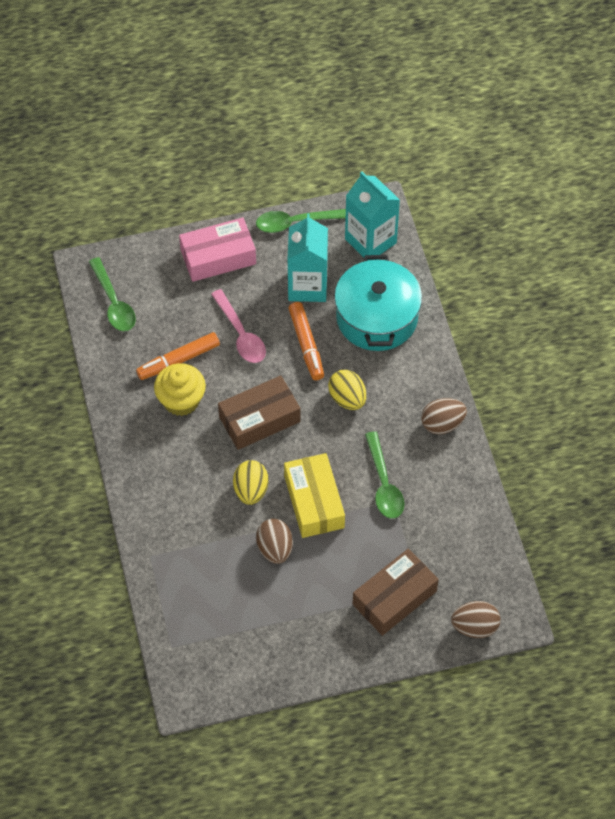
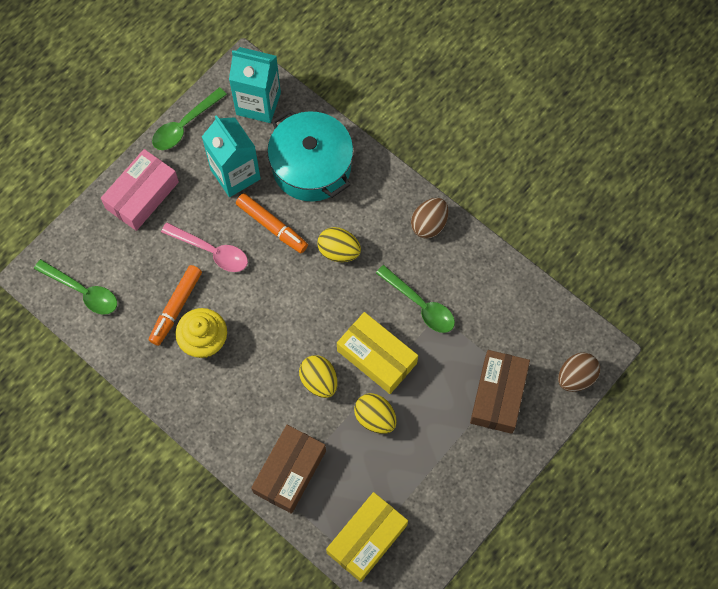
camera: 35 degrees left, 10 degrees up
(194, 638) = (367, 539): none -> yellow box
(259, 419) = (281, 315): brown box -> brown box (290, 472)
(275, 549) = (375, 418): brown egg -> yellow egg

